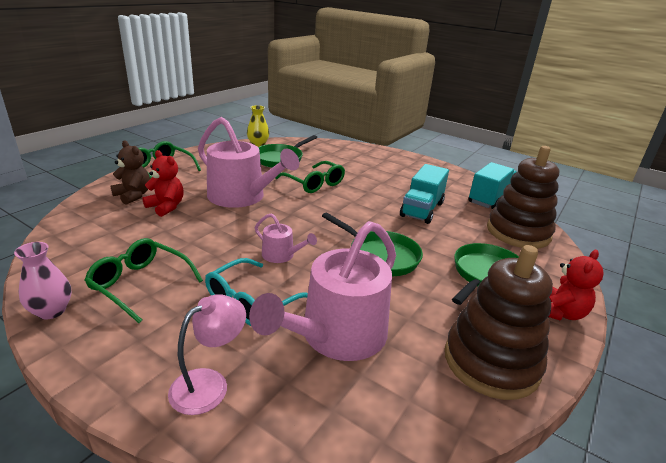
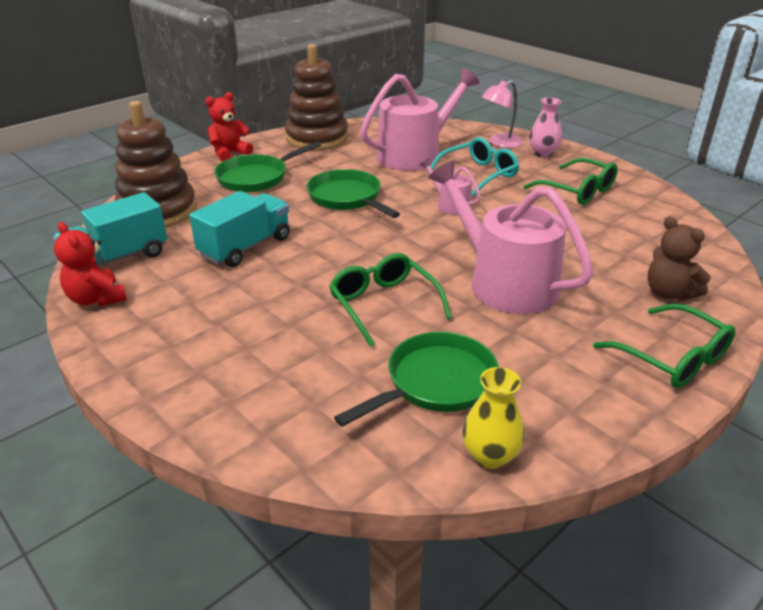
camera: 165 degrees left, 5 degrees up
(51, 311) = (633, 179): pink vase -> pink vase (543, 153)
(166, 207) = (606, 270): red teddy bear -> red teddy bear (97, 299)

